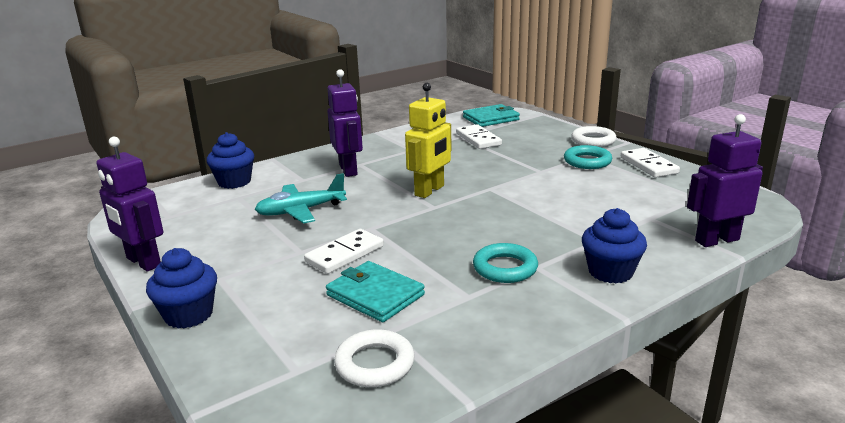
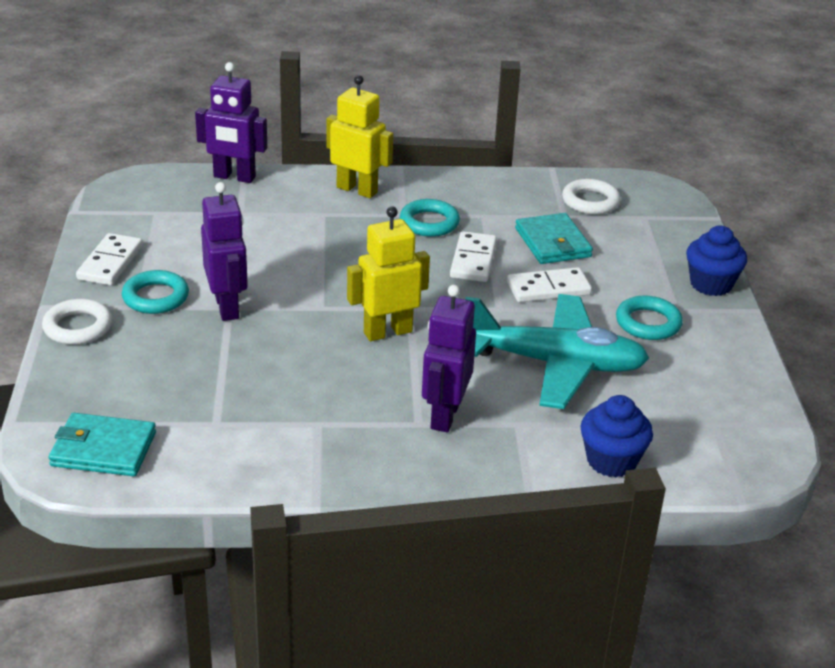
camera: 150 degrees left, 10 degrees up
(143, 262) = (748, 359): purple robot -> purple robot (227, 307)
(242, 258) = (648, 323): none -> turquoise ring
(301, 211) = (555, 364): turquoise plane -> turquoise plane, size x1.58
(478, 139) = (203, 402): white domino -> white domino (473, 260)
(610, 272) = (357, 190): blue cupcake -> yellow robot

